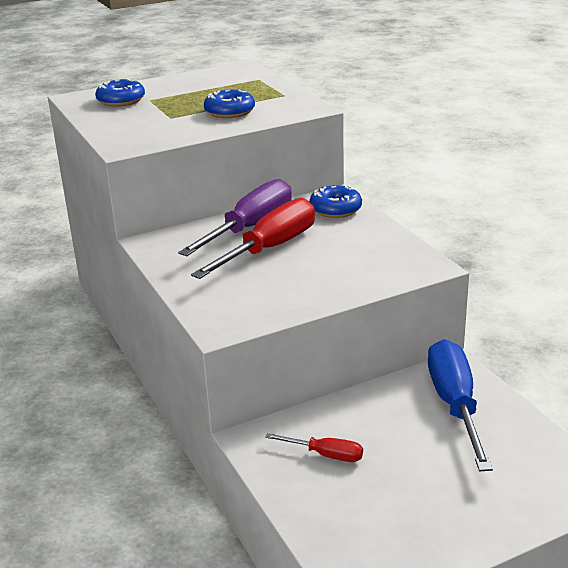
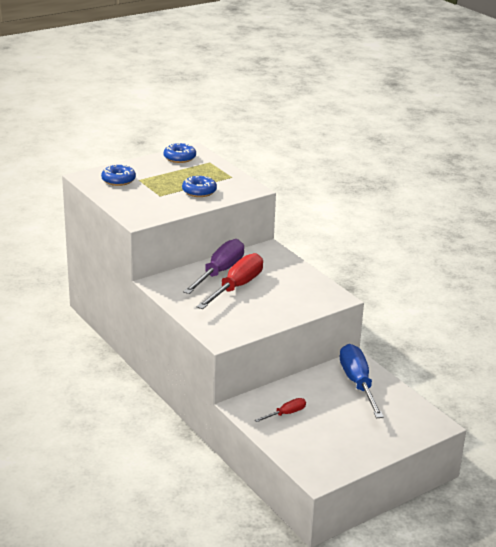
camera: 10 degrees left, 0 degrees up
(326, 455) = (286, 413): red screwdriver -> red screwdriver turned 45 degrees counterclockwise
(335, 209) = (272, 258): blue donut -> blue donut (179, 158)

